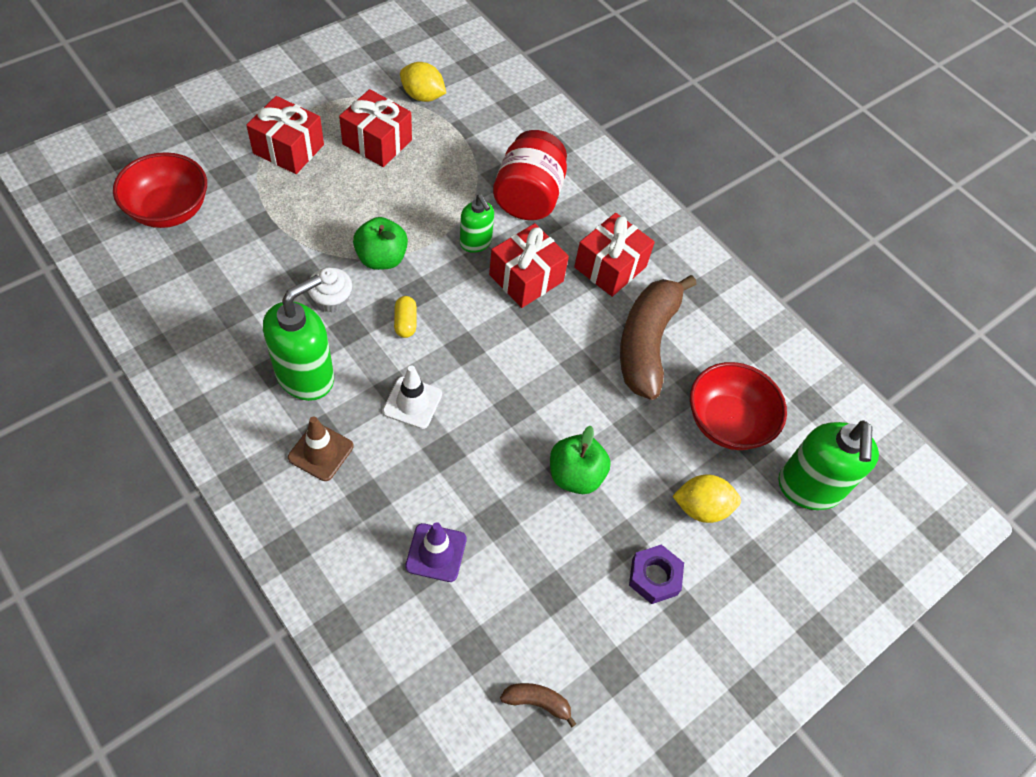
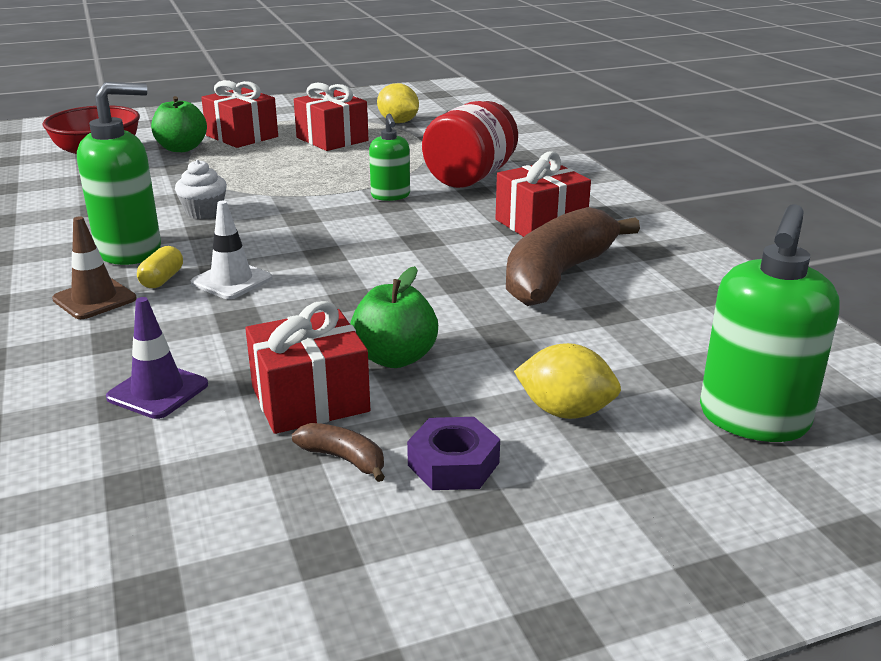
camera: 25 degrees right, 30 degrees down
(381, 258) = (279, 195): green apple -> green apple (181, 148)
(405, 322) = (270, 232): yellow capsule -> yellow capsule (162, 279)
(526, 278) = (432, 220): red gift -> red gift (310, 399)
(537, 702) = (178, 559): brown banana -> brown banana (344, 459)
(727, 422) = (642, 346): red bowl -> none

